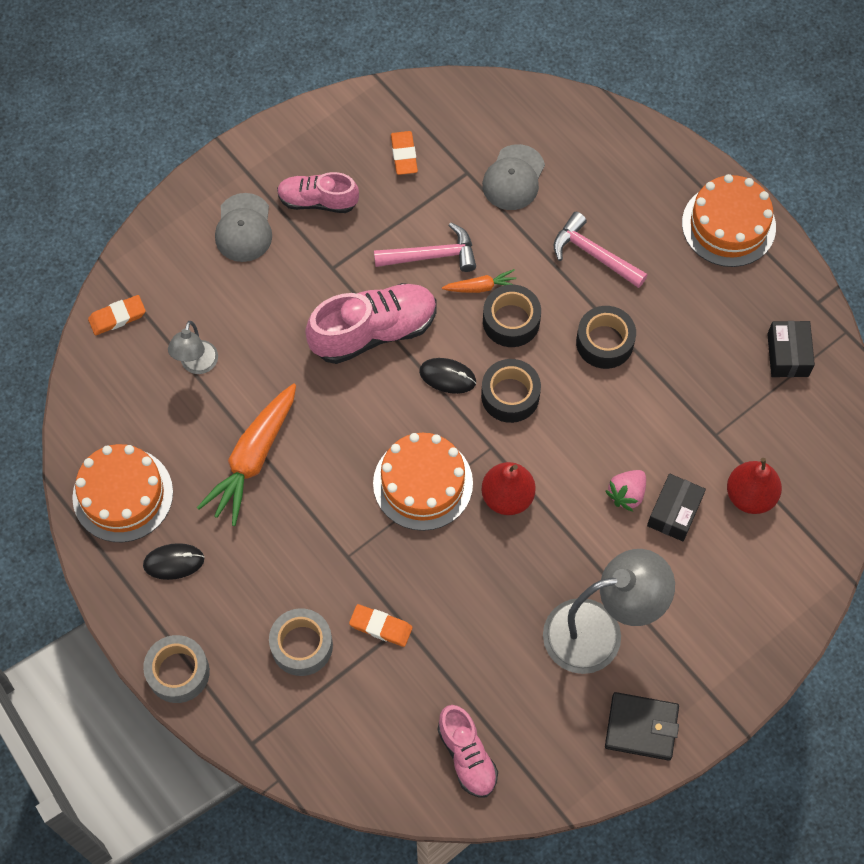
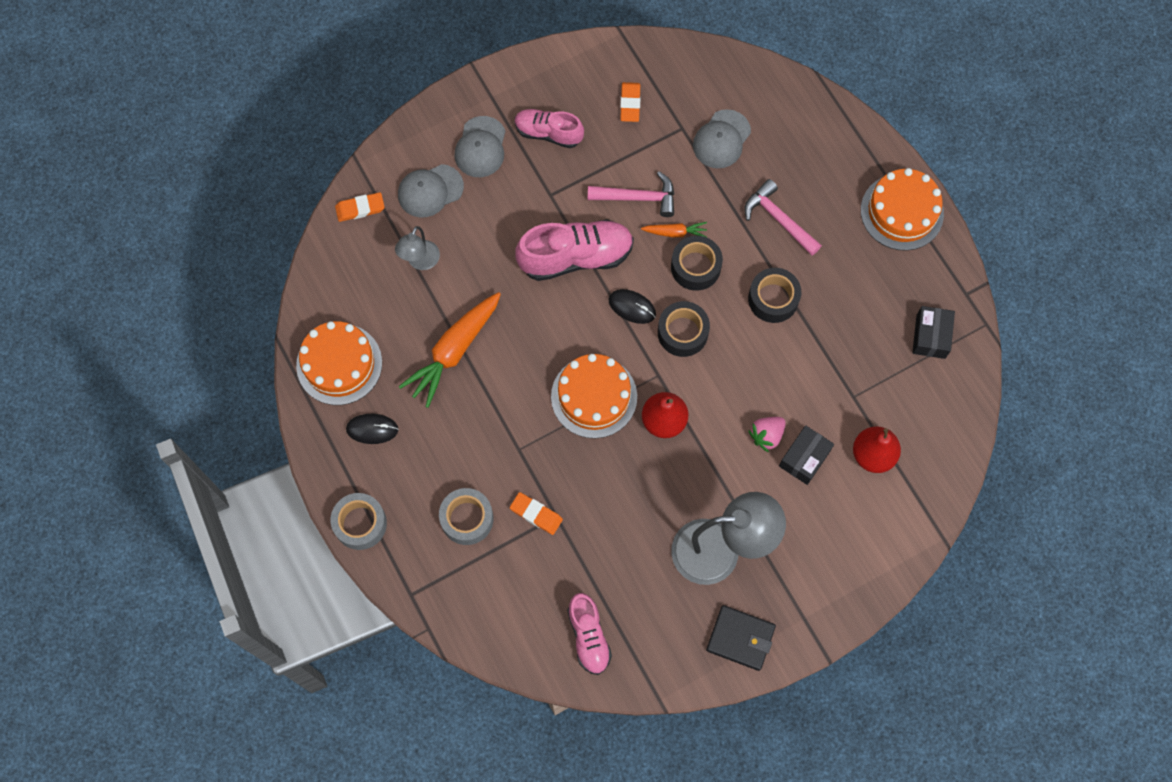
camera: 10 degrees right, 5 degrees up
(194, 285) = (430, 191): none -> grey cap

